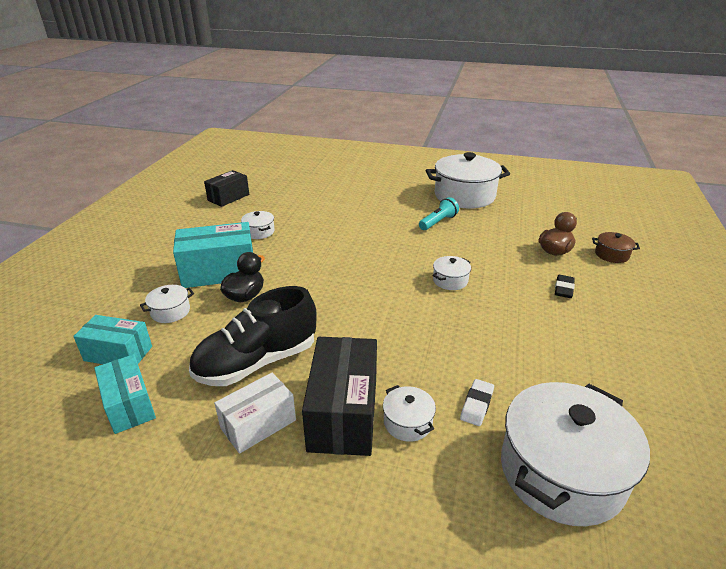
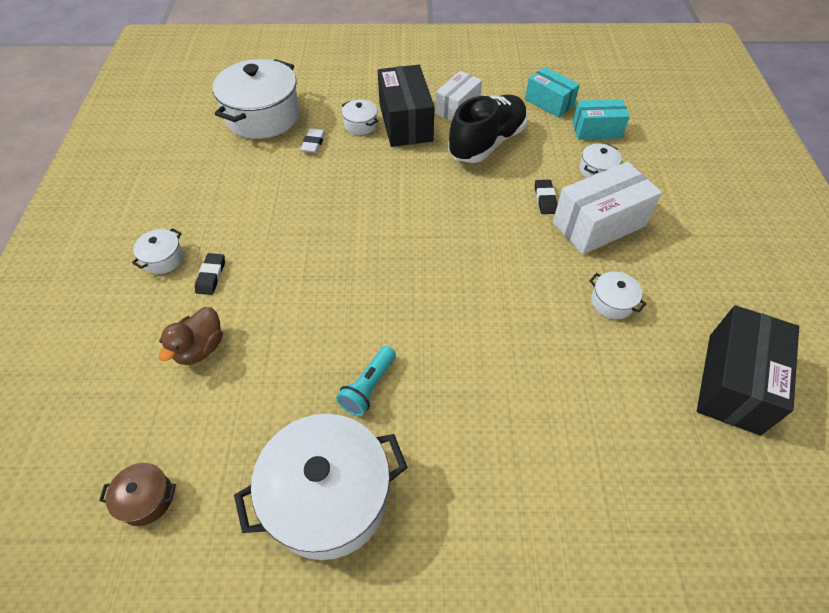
camera: 165 degrees right, 20 degrees up
(219, 272) = (598, 224): turquoise box -> white box
(228, 197) = (733, 382): black box -> black box, size x1.57
(245, 296) = (545, 199): black duck -> black eraser
(450, 280) = (341, 263): white pot -> white pot (163, 258)
(611, 255) = (121, 358): brown pot -> brown pot (146, 499)

